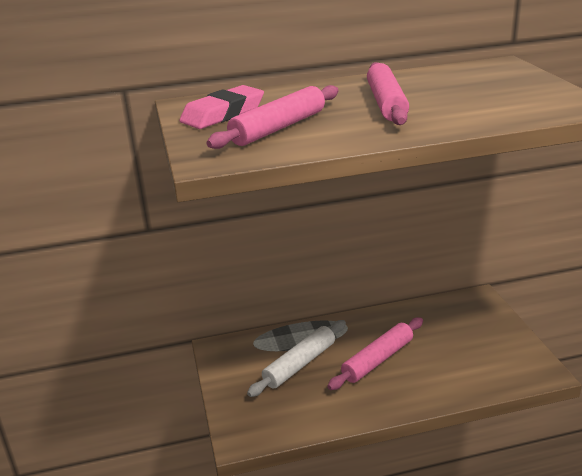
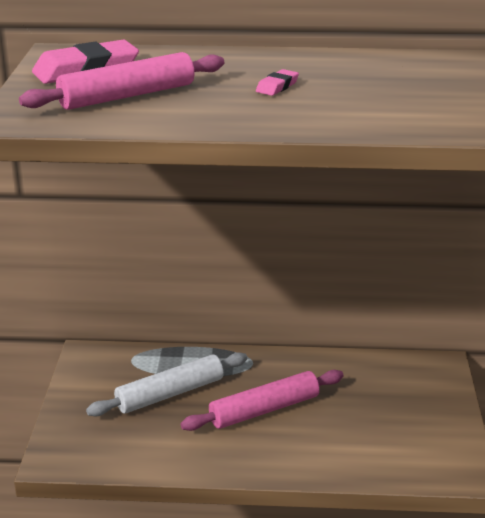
camera: 15 degrees right, 0 degrees up
(386, 103) = (277, 87): pink rolling pin -> pink eraser

